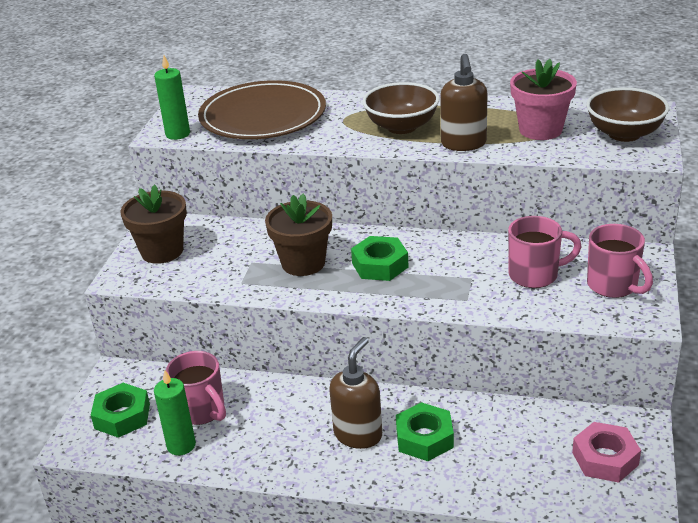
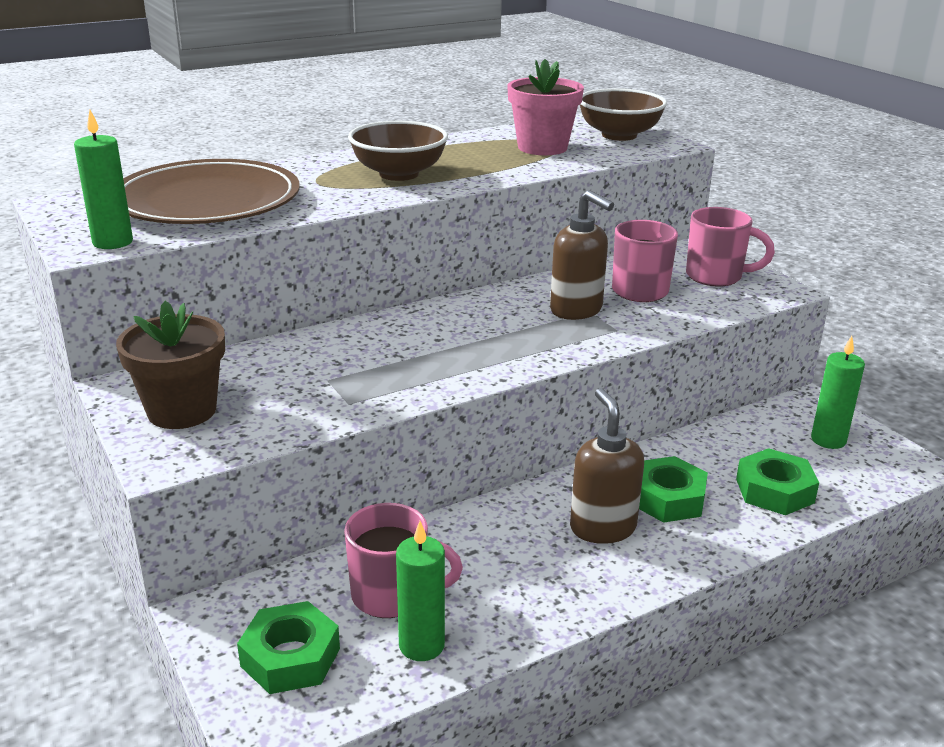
camera: 45 degrees left, 5 degrees down
(303, 263) = (394, 359): brown flower pot -> none
(380, 265) = (483, 332): green nut -> green nut (774, 491)
(463, 144) = (491, 172): brown soap dispenser -> brown soap dispenser (576, 310)
(605, 458) = (828, 440): pink nut -> green candle

